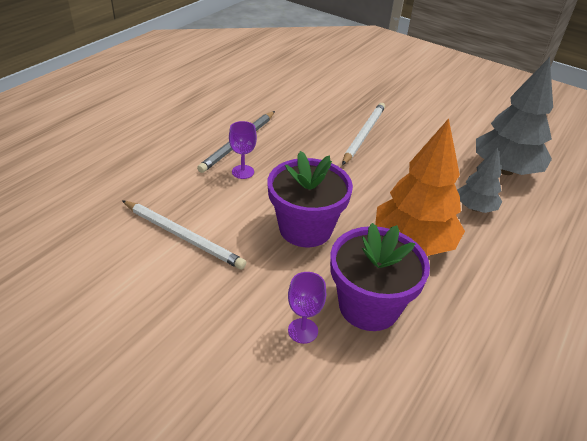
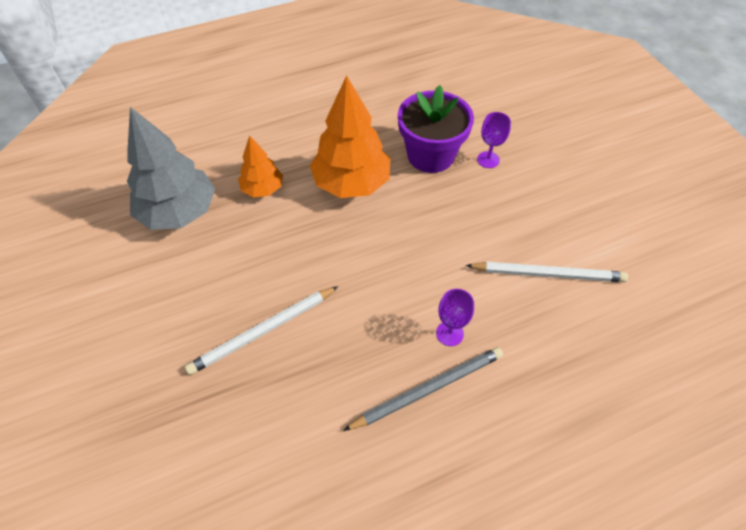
camera: 145 degrees left, 15 degrees up
(182, 236) = (547, 274): white pencil -> white pencil turned 120 degrees clockwise
(305, 229) = (431, 234): purple flower pot -> none
(475, 208) = (263, 189): grey tree -> orange tree

